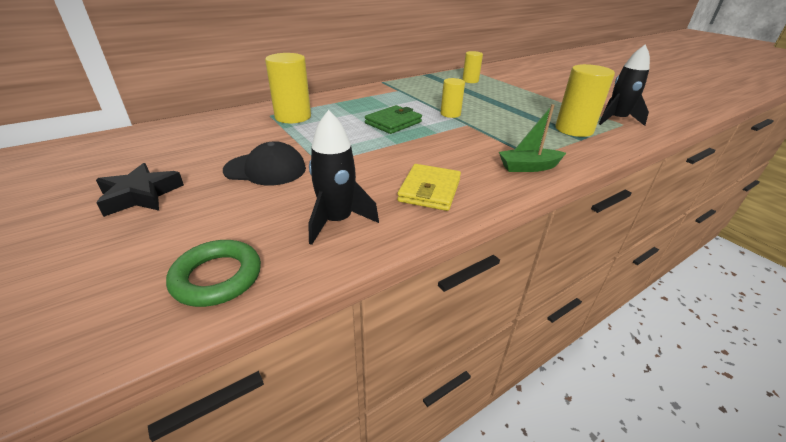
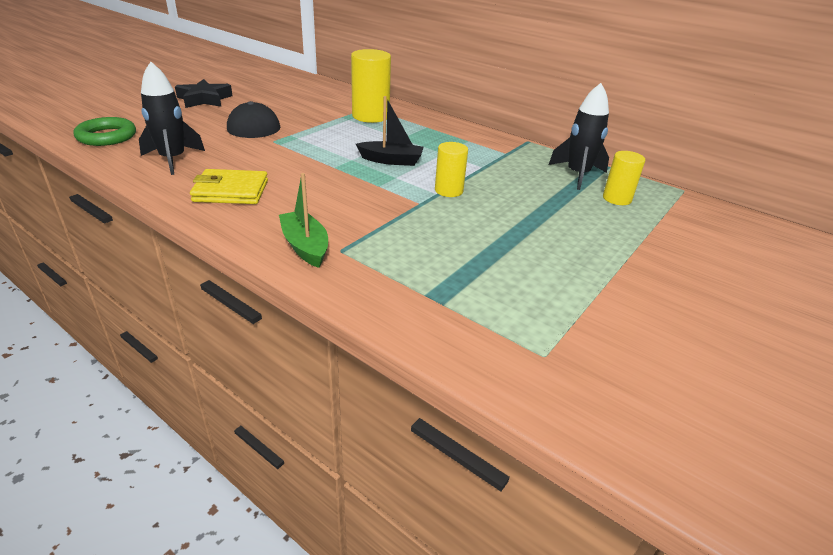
camera: 70 degrees right, 0 degrees up
(393, 122) = (391, 160): green wallet -> black boat
(574, 129) = (468, 292): yellow cylinder -> none
(616, 120) = (562, 349): black rocket -> black rocket (577, 175)

